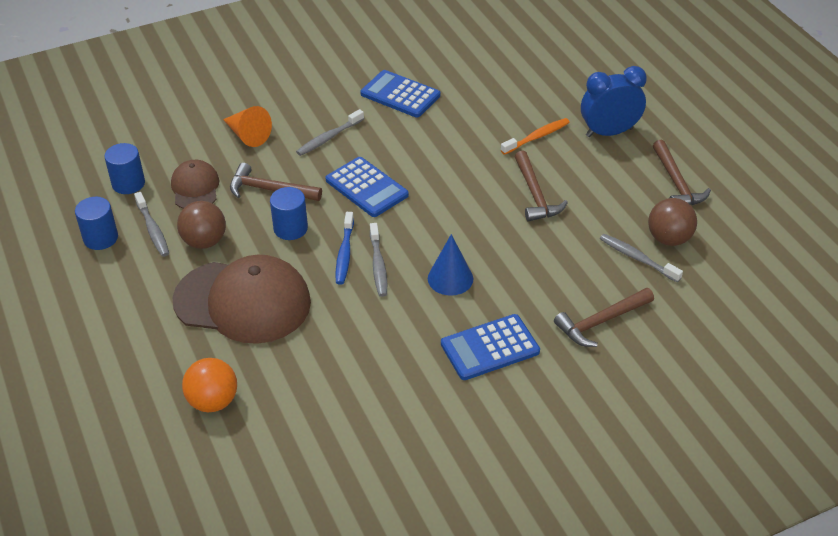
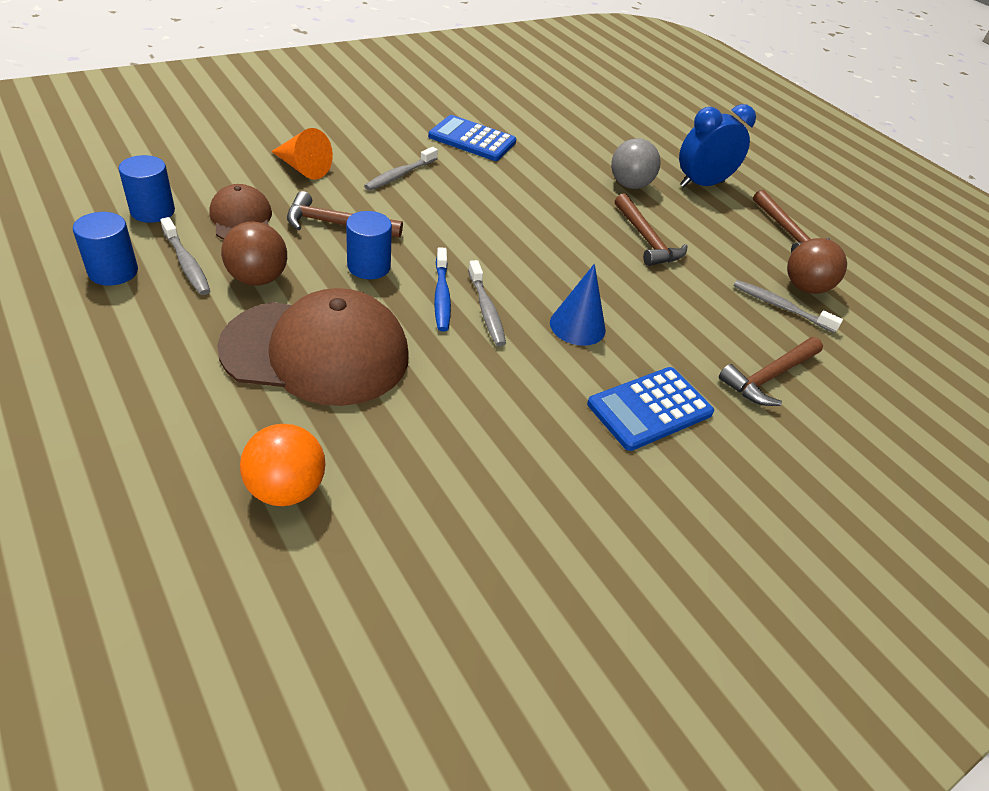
camera: 15 degrees left, 0 degrees up
(366, 188) = (454, 226): blue calculator -> none
(537, 137) = (629, 185): orange toothbrush -> grey ball

